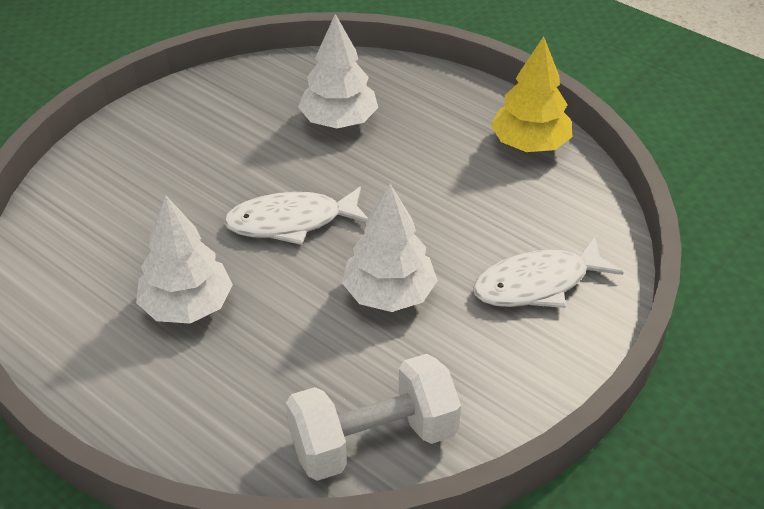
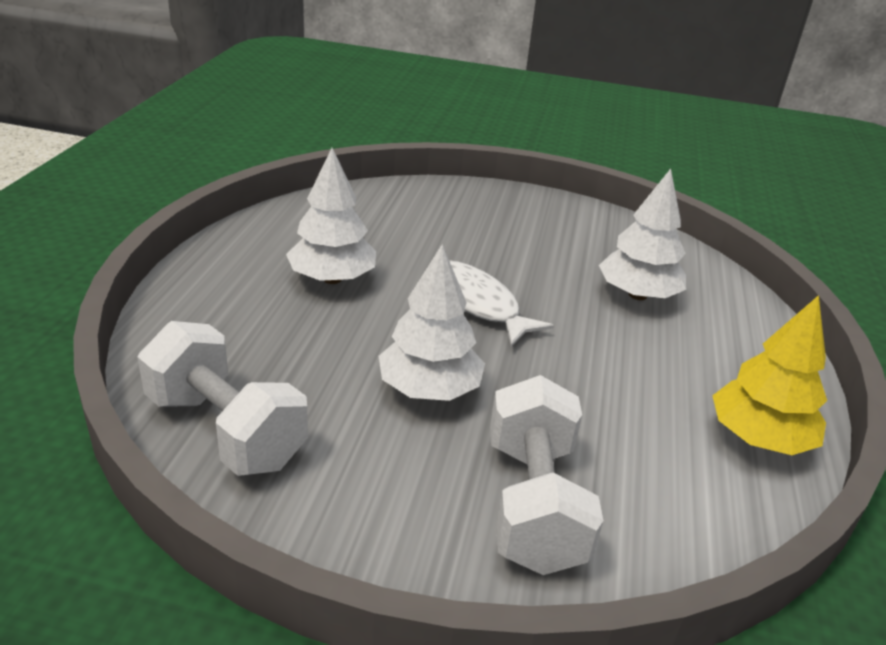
camera: 60 degrees right, 10 degrees down
(538, 284) = (533, 504): white fish -> white dumbbell

